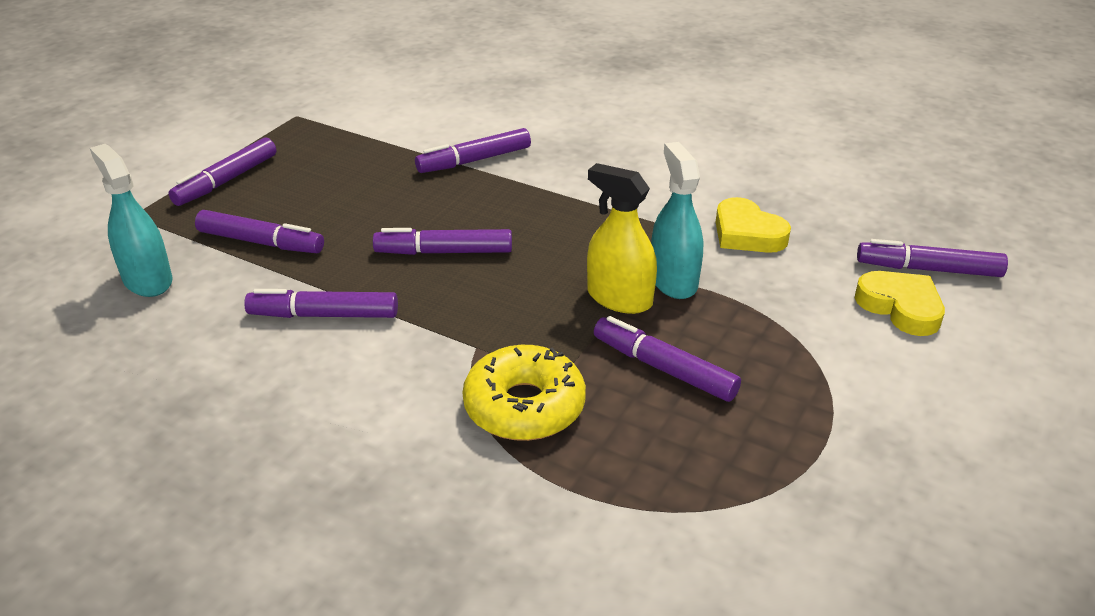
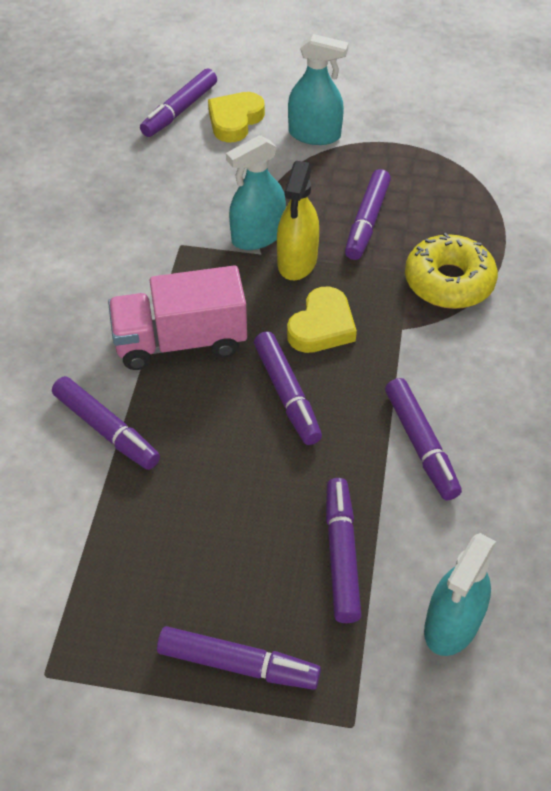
camera: 110 degrees left, 15 degrees up
(547, 208) = (180, 341): none -> pink truck
(747, 233) = (169, 205): yellow heart -> yellow heart (322, 326)
(858, 368) = (314, 134): none -> turquoise spray bottle
(928, 269) = (180, 110): purple marker -> purple marker turned 45 degrees clockwise

